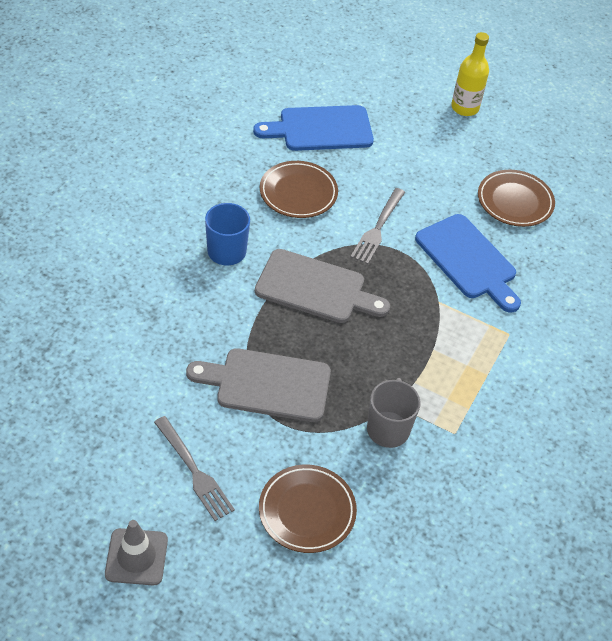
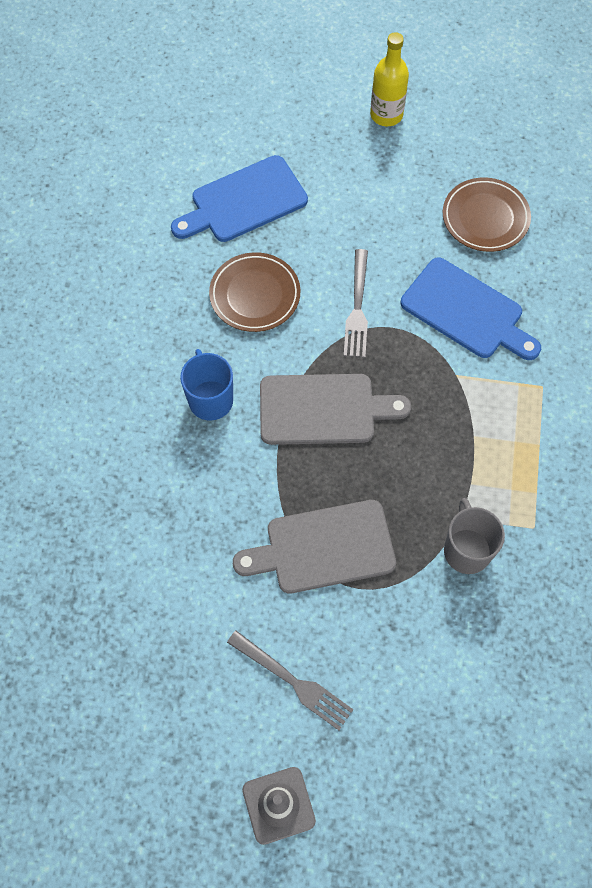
camera: 15 degrees left, 15 degrees up
(307, 511) = (425, 680): brown plate -> none

